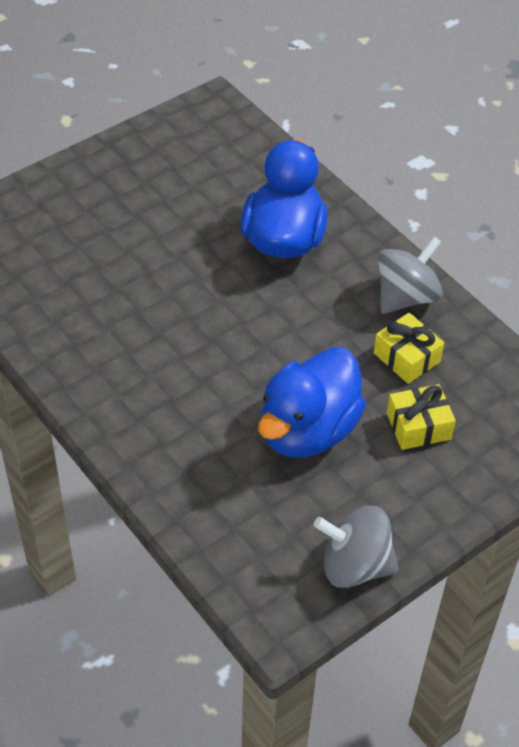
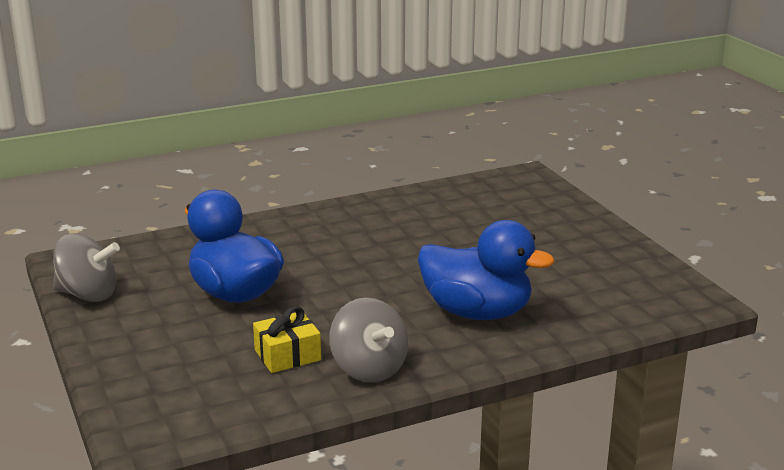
camera: 105 degrees right, 25 degrees down
(355, 565) = (88, 294): grey spinning top -> grey spinning top turned 75 degrees clockwise
(418, 426) = (202, 347): yellow gift -> none

